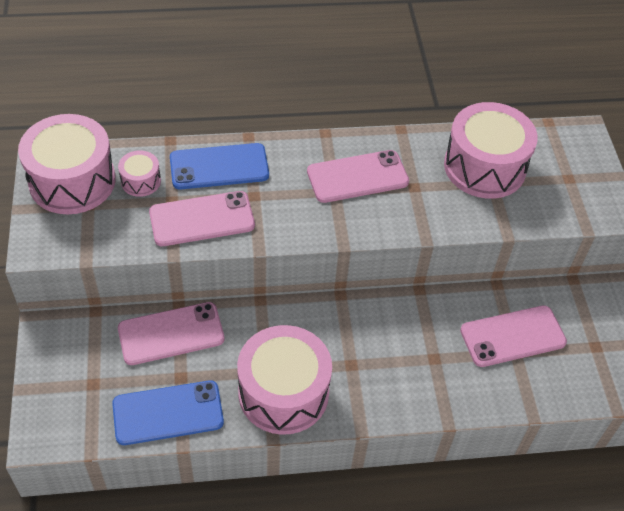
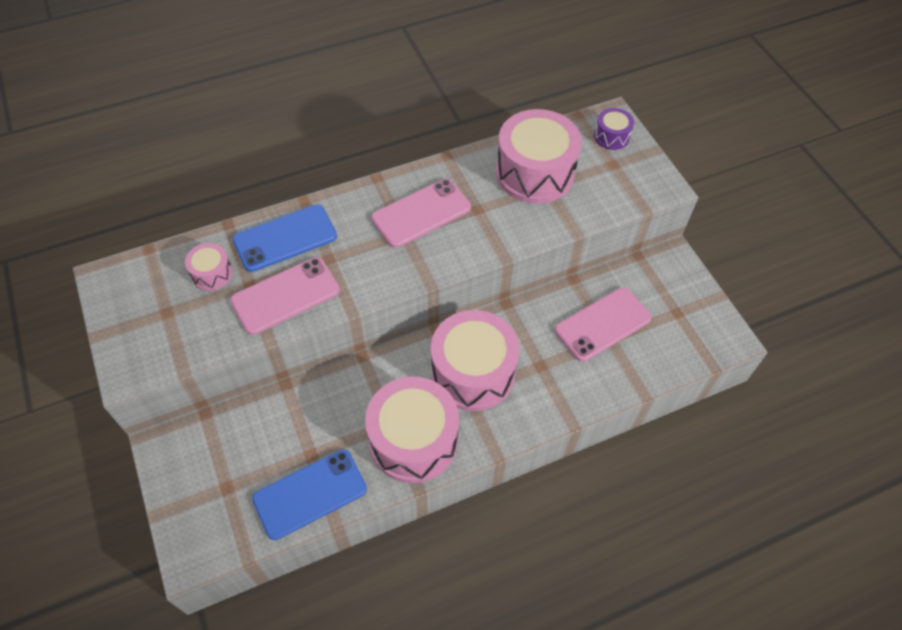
camera: 15 degrees left, 5 degrees up
(72, 181) = (142, 292): pink drum -> pink drum (473, 372)
(171, 334) = (287, 414): pink phone -> none
(576, 151) = (611, 136): none -> purple drum

